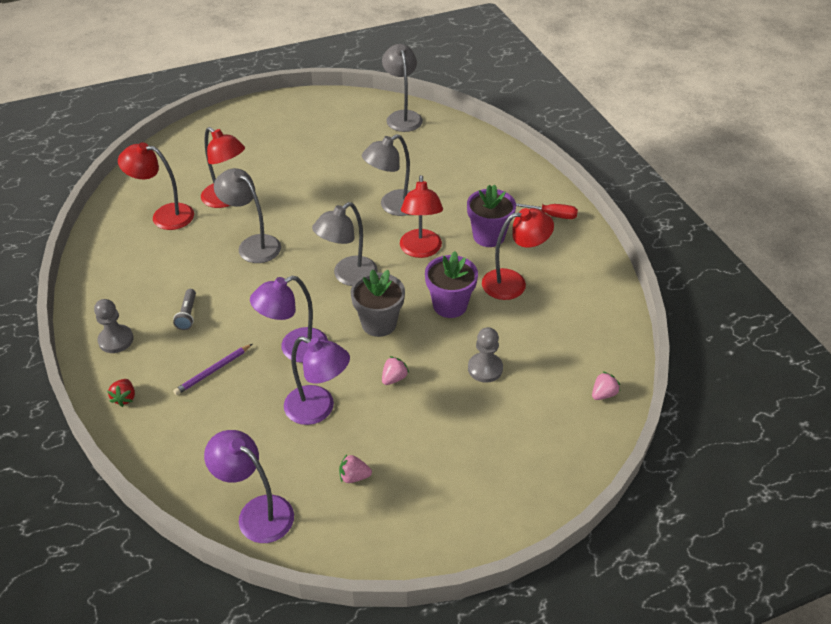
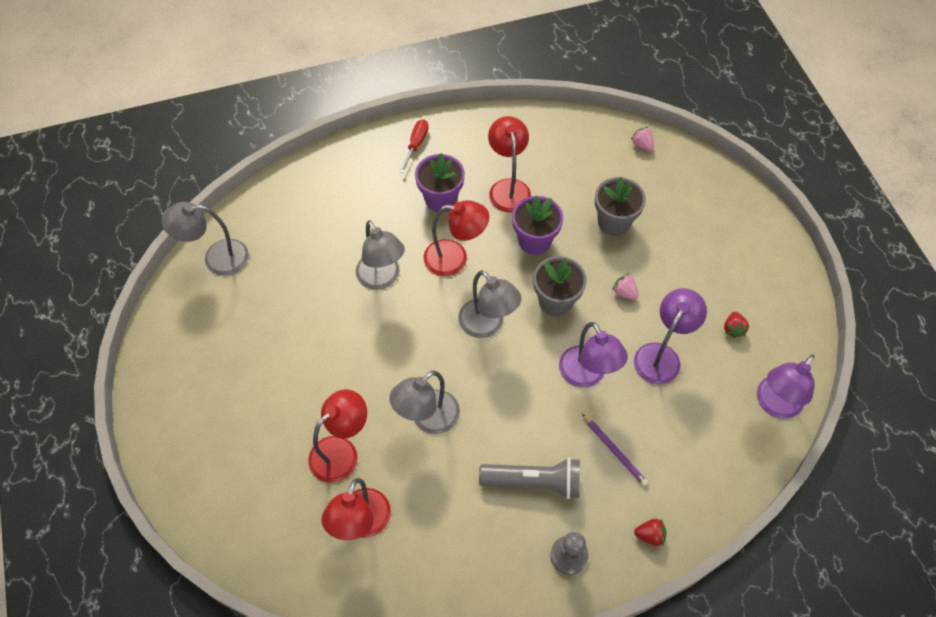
camera: 85 degrees left, 15 degrees up
(187, 314) = (534, 482): grey flashlight -> grey flashlight, size x1.89
(354, 476) = (733, 329): pink strawberry -> red strawberry
(485, 368) = (614, 222): grey pawn -> grey flower pot

